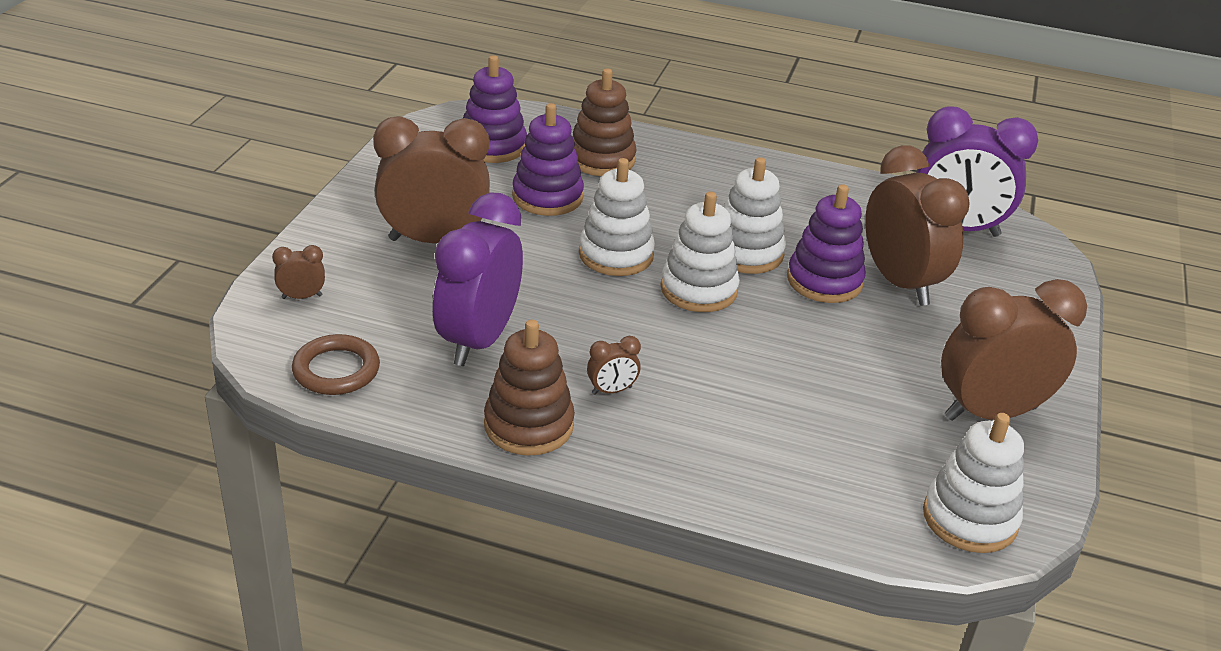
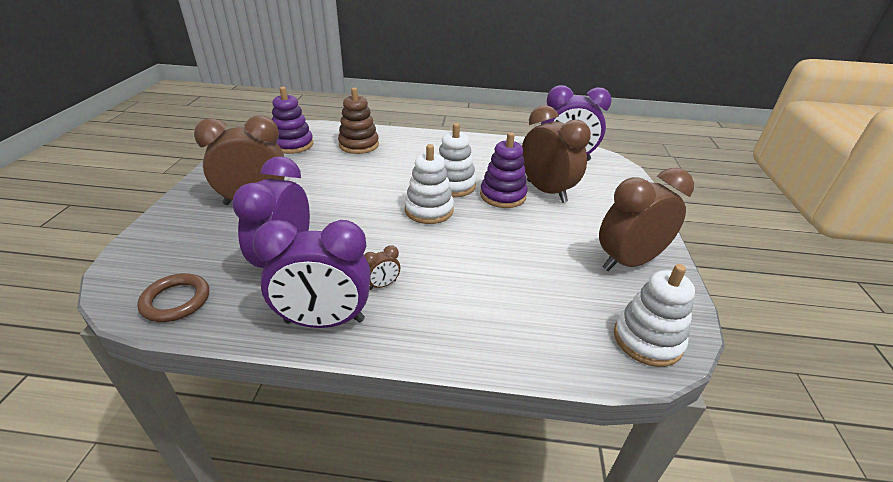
camera: 10 degrees left, 0 degrees up
(302, 297) = (156, 250): brown clock -> none
(529, 425) = (324, 321): brown stacking toy -> purple clock
(547, 197) = (328, 168): purple stacking toy -> none
(616, 255) = (374, 196): white stacking toy -> none

